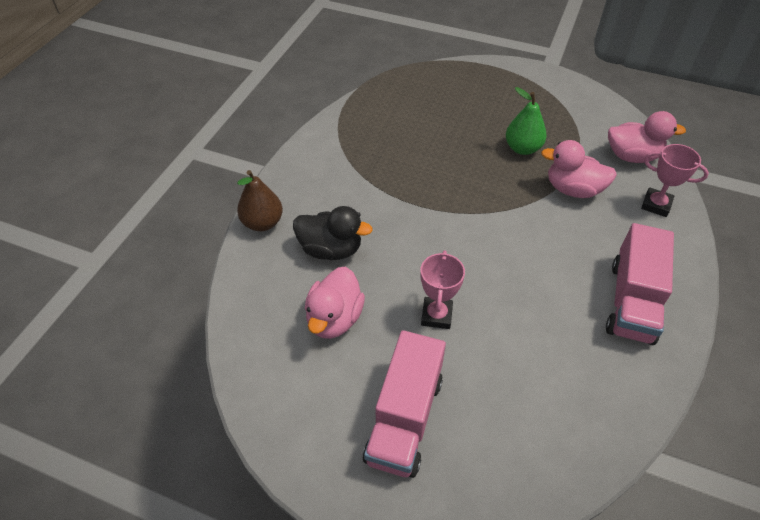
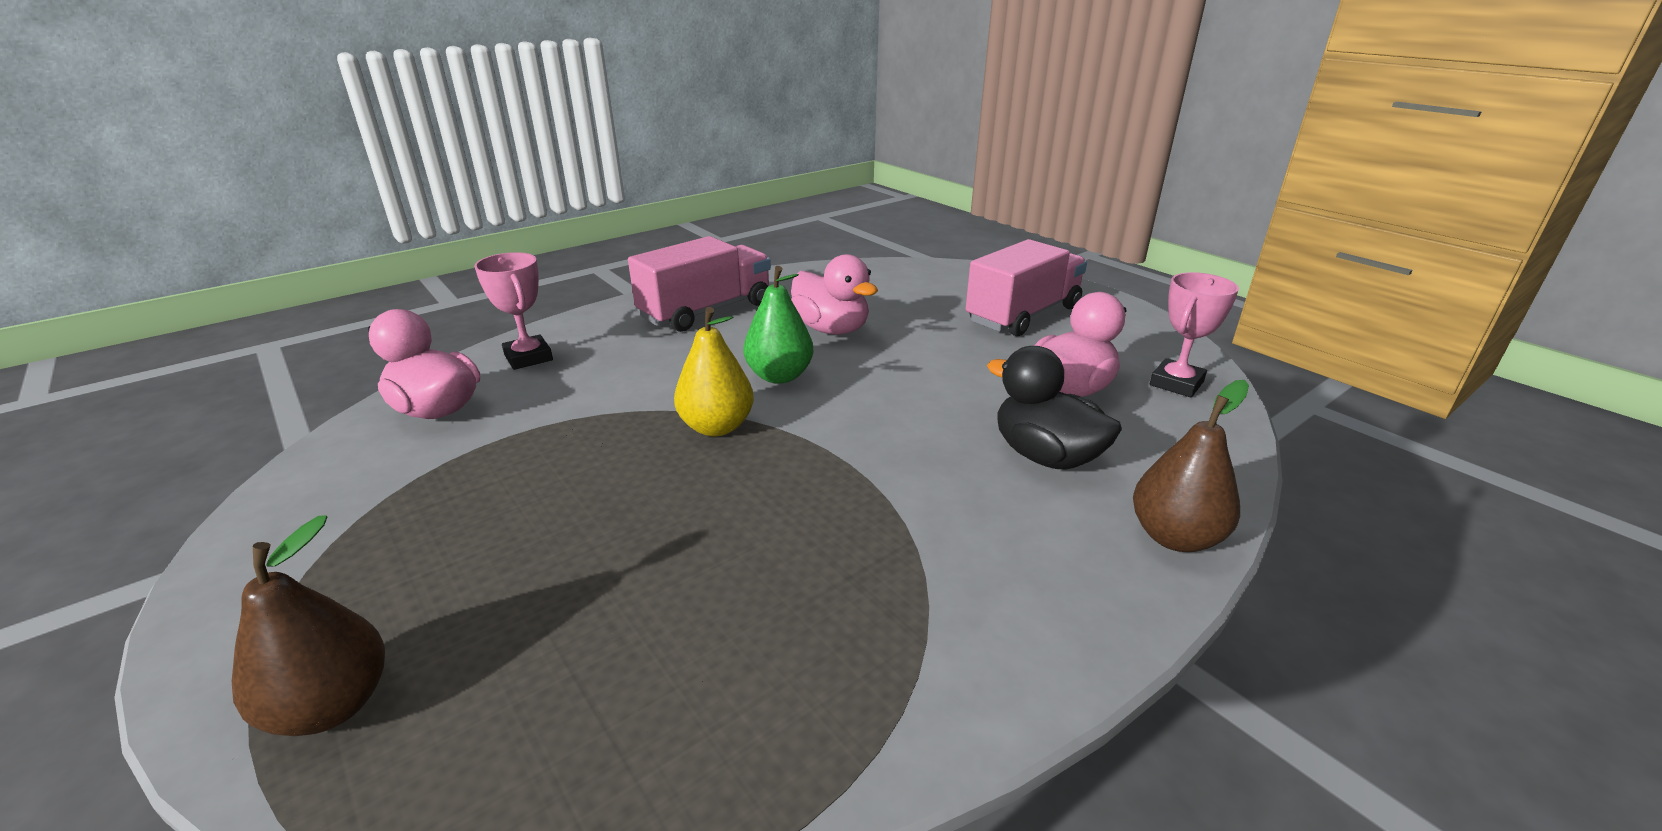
camera: 150 degrees left, 20 degrees down
(436, 315) = (932, 357): pink trophy -> pink trophy (1176, 383)
(483, 75) = (332, 706): none -> brown pear
(498, 201) = (716, 427): none -> yellow pear
(522, 148) = (563, 481): green pear -> green pear (779, 376)
(573, 189) = (592, 403): pink duck -> pink duck (831, 329)

